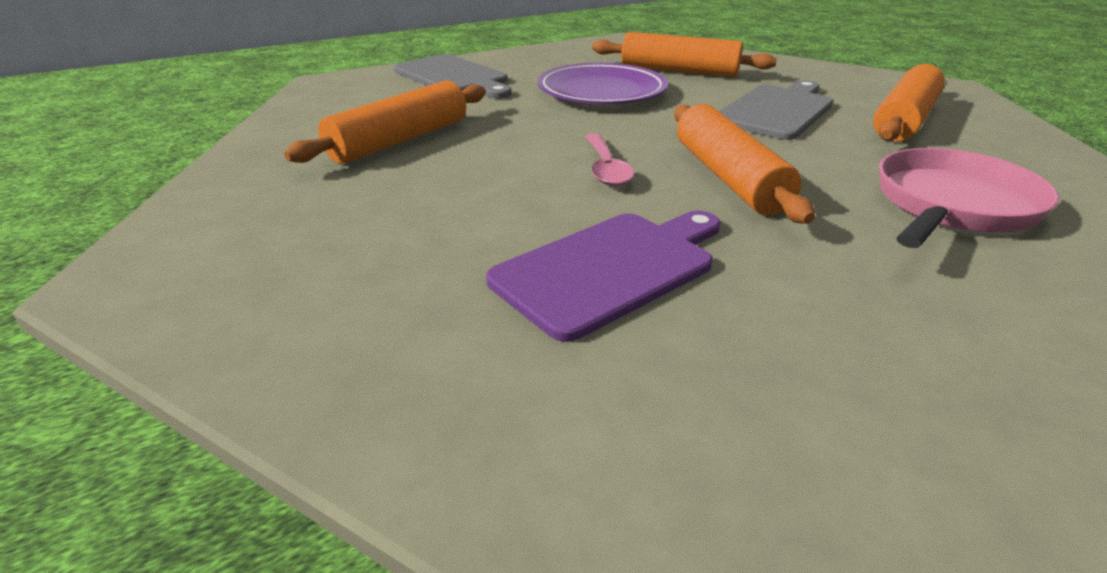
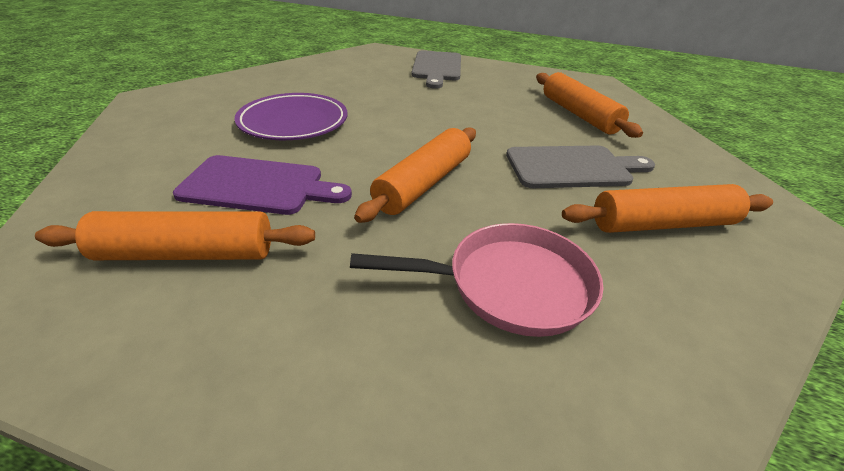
camera: 45 degrees right, 5 degrees up
(400, 140) = (335, 88): orange rolling pin -> orange rolling pin (186, 253)
(601, 92) = (491, 106): purple plate -> purple plate (293, 122)
(606, 168) = (379, 145): pink spoon -> none

